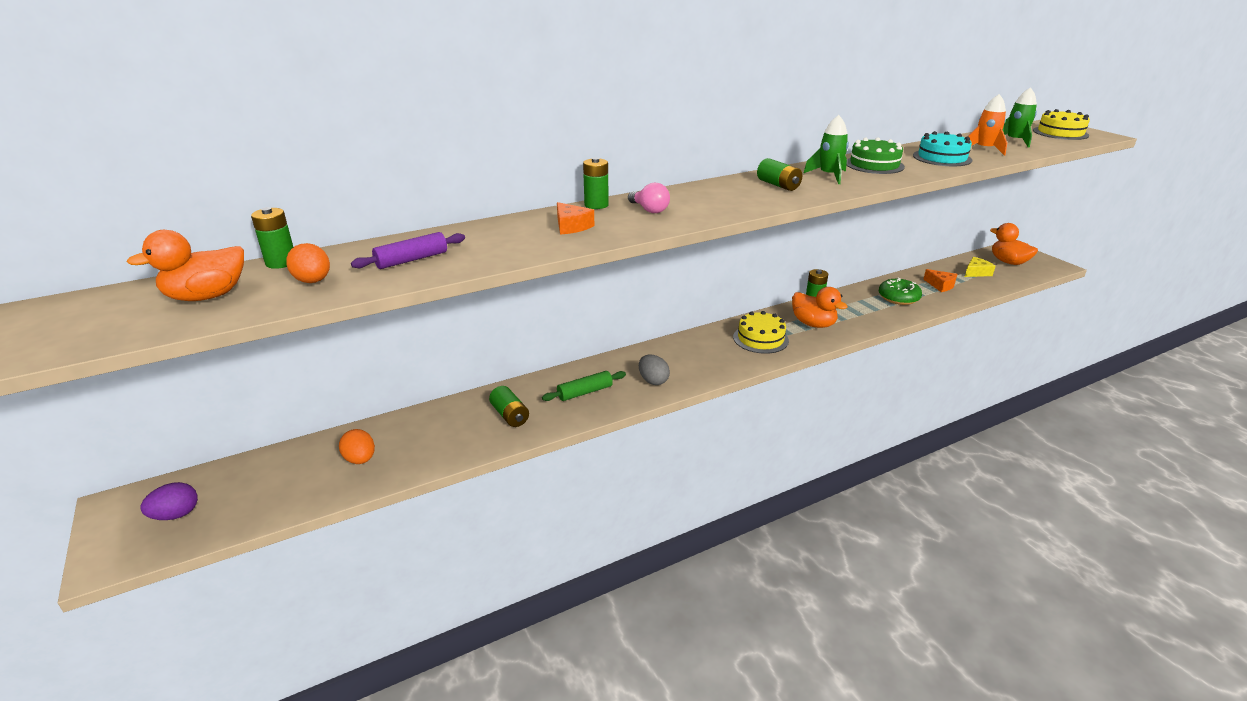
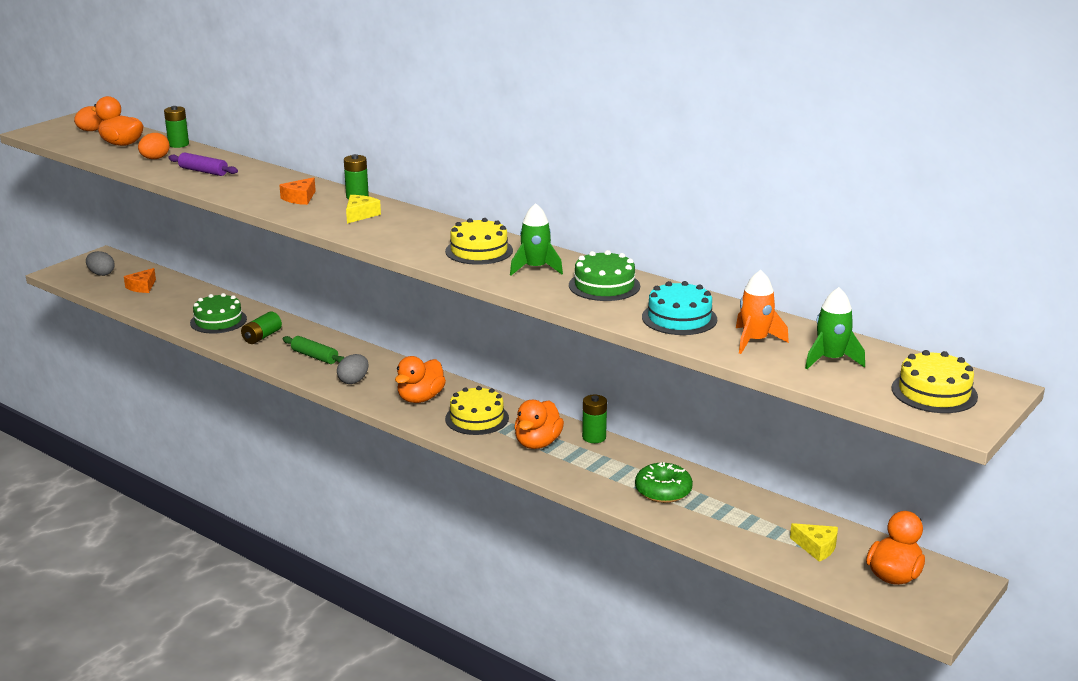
camera: 65 degrees right, 5 degrees down
(176, 515) = (101, 274): purple egg -> grey egg
(360, 459) = (179, 304): orange egg -> orange egg (91, 131)
(439, 438) = (218, 321): none -> green cake
(649, 210) = (360, 215): pink light bulb -> yellow cheese
(710, 355) = (420, 398): none -> orange duck
(778, 185) = (479, 251): green battery -> yellow cake
(940, 285) = (737, 520): orange cheese -> orange cheese (142, 287)

